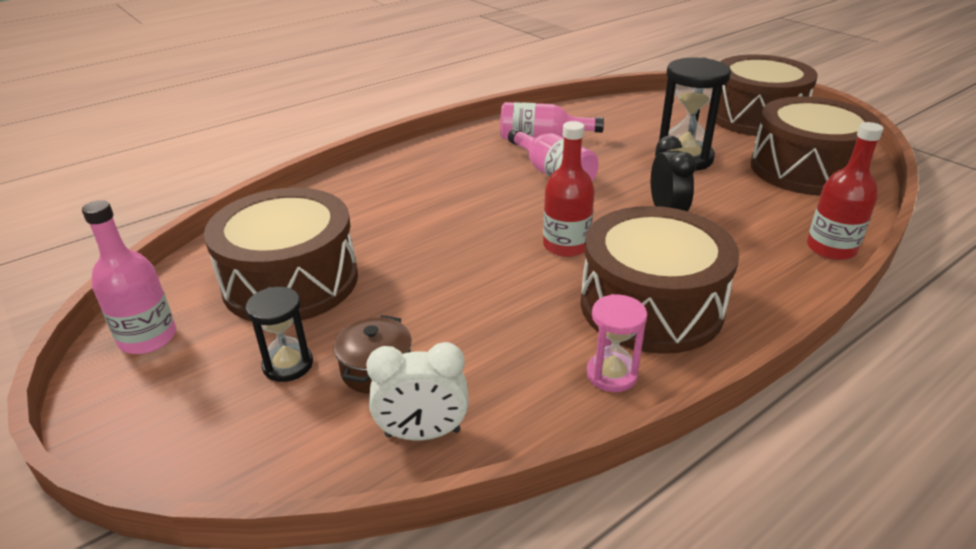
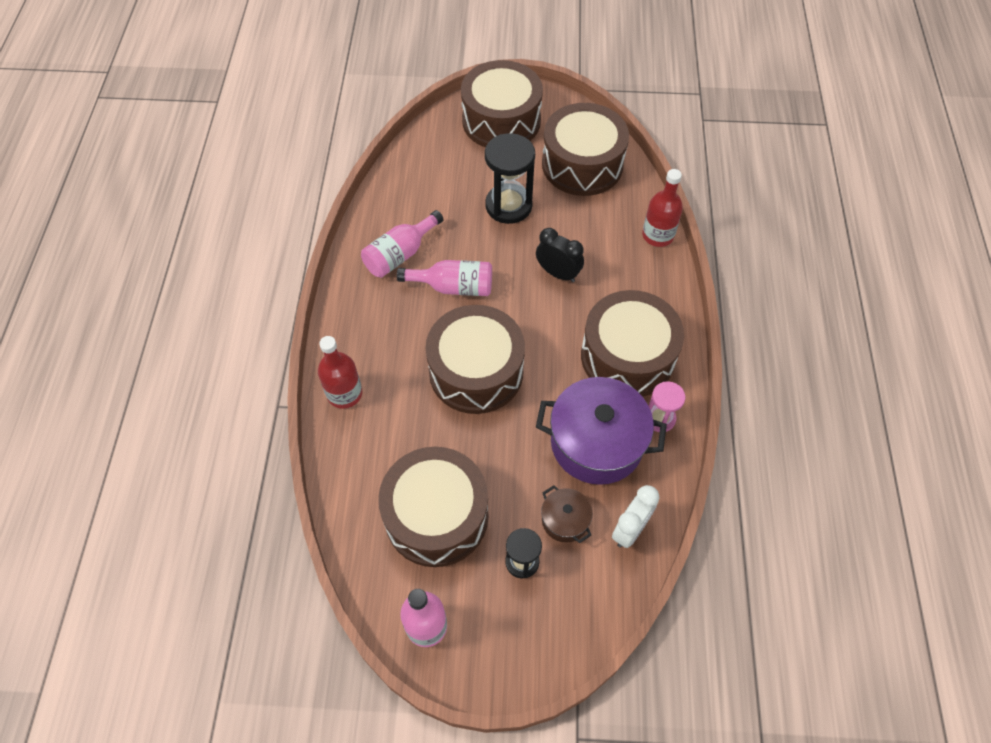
camera: 50 degrees left, 25 degrees up
(484, 225) = (476, 371): none -> brown drum
(508, 341) = (596, 443): none -> purple pot
(566, 245) = (539, 348): red bottle -> red bottle (344, 393)

